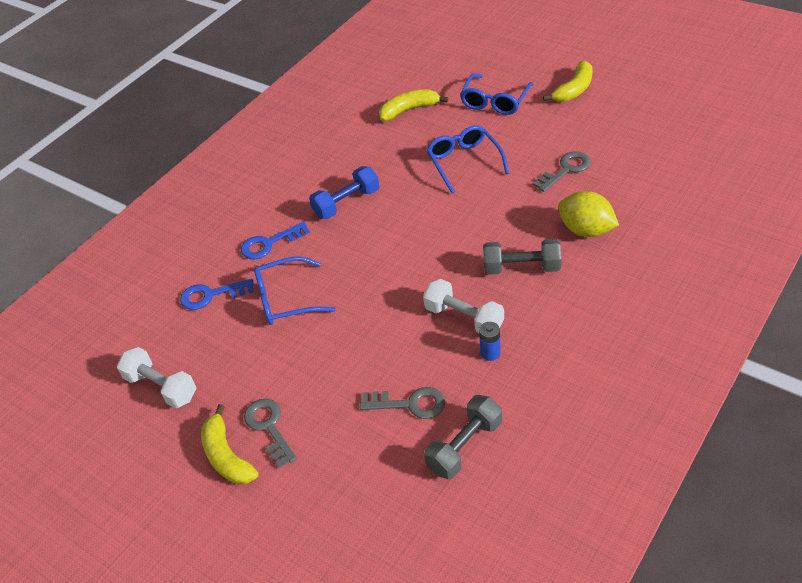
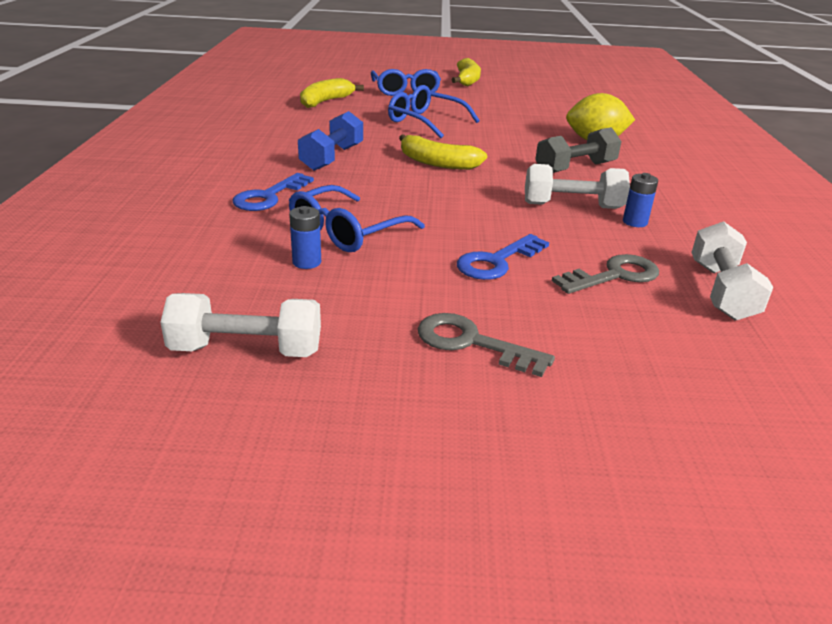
camera: 40 degrees left, 15 degrees down
(211, 295) = (231, 248): blue key -> blue key (497, 261)
(226, 456) = (447, 391): yellow banana -> yellow banana (437, 163)
(241, 323) = (307, 262): none -> blue battery
(465, 446) = (721, 291): grey dumbbell -> white dumbbell
(566, 170) = (525, 115): grey key -> none

